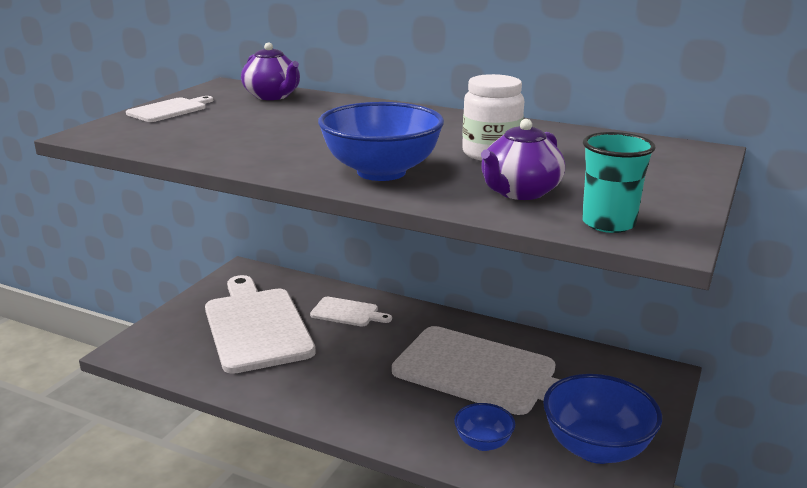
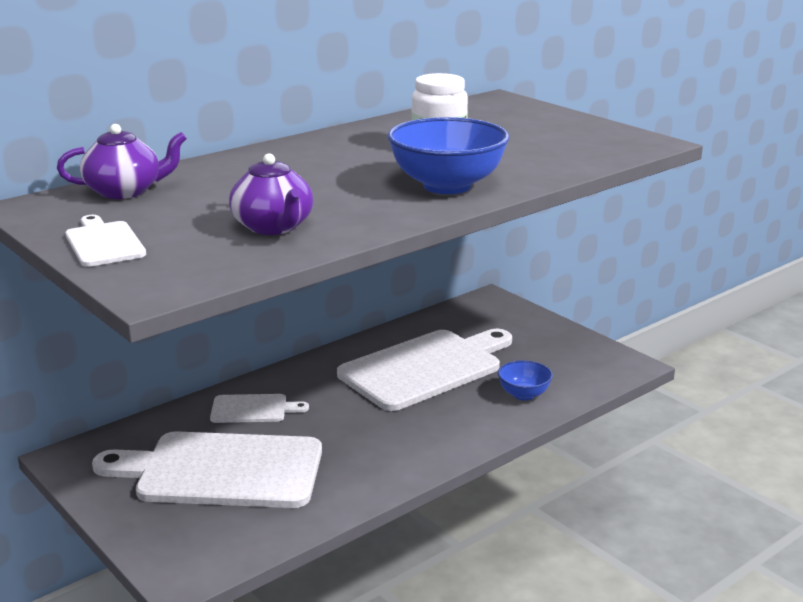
camera: 65 degrees left, 0 degrees up
(347, 313) = (253, 409): white cutting board -> white cutting board turned 45 degrees clockwise
(519, 192) = (536, 157): purple teapot -> purple teapot (273, 227)
(596, 448) = (560, 352): blue bowl -> none
(608, 223) = (616, 148): turquoise cup -> none

